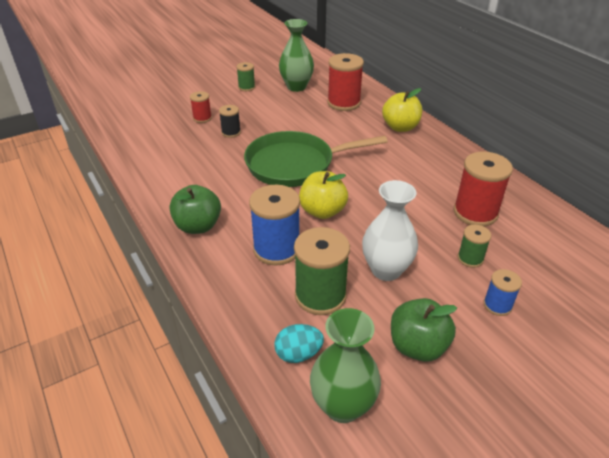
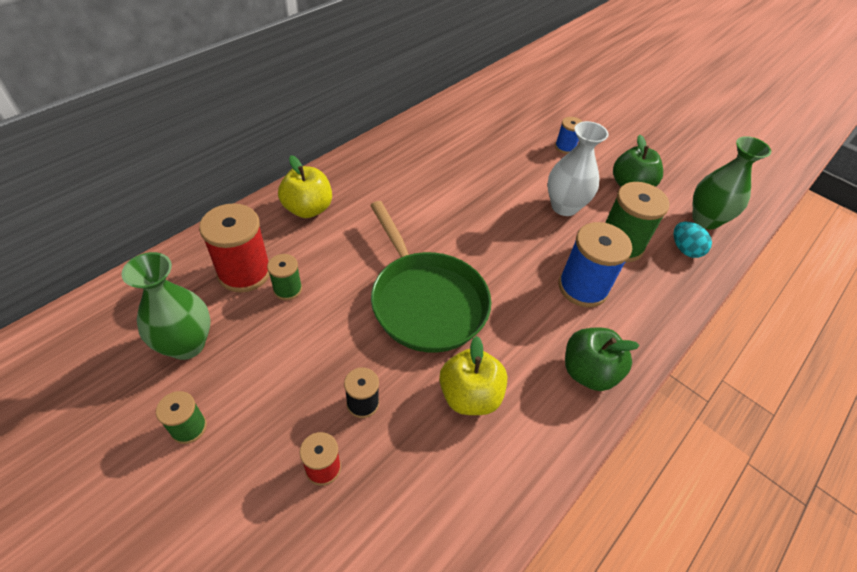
camera: 110 degrees left, 10 degrees up
(322, 211) = (506, 260): yellow apple -> yellow apple (469, 396)
(470, 258) = (522, 159): green spool -> green spool (287, 289)
(475, 213) = (458, 154): red spool -> none

